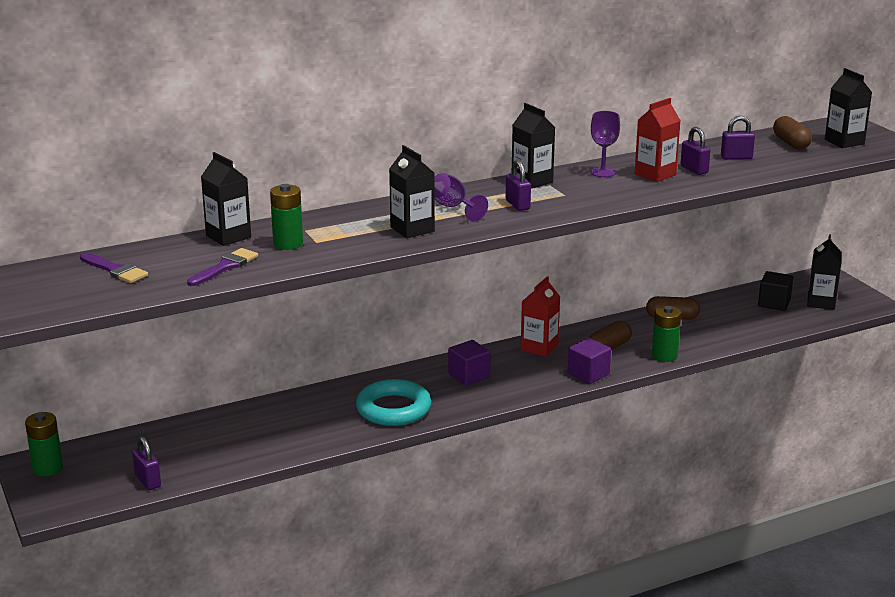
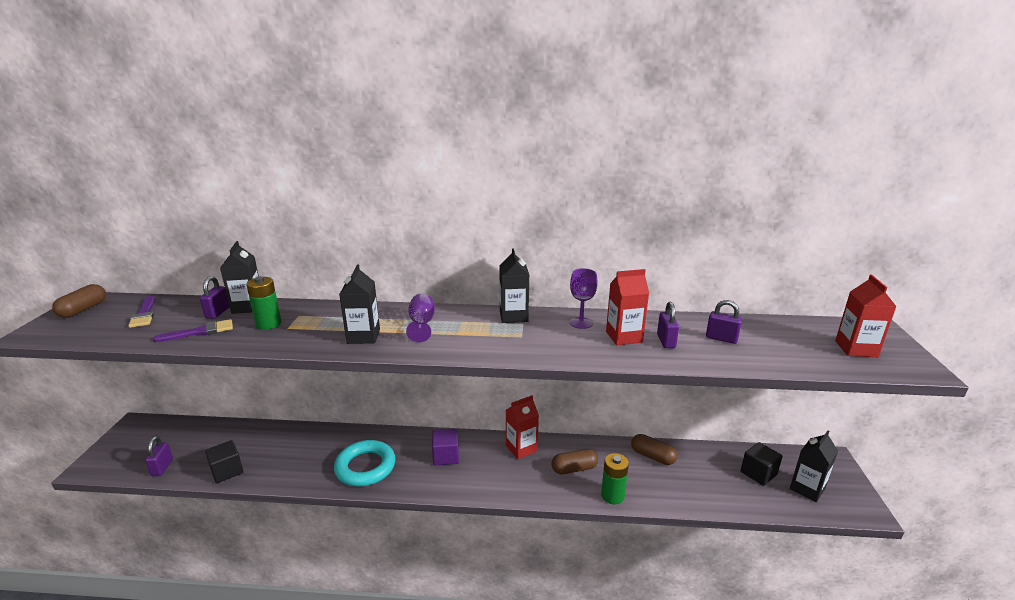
camera: 30 degrees right, 0 degrees up
(47, 468) = (135, 432): green battery -> none
(236, 459) = (227, 471): none -> black cube
(517, 205) = (471, 336): purple padlock -> purple padlock (217, 313)
(588, 374) = (533, 490): purple cube -> none
(790, 143) = (793, 336): brown capsule -> brown capsule (83, 310)
(844, 142) = (856, 349): black carton -> red carton

